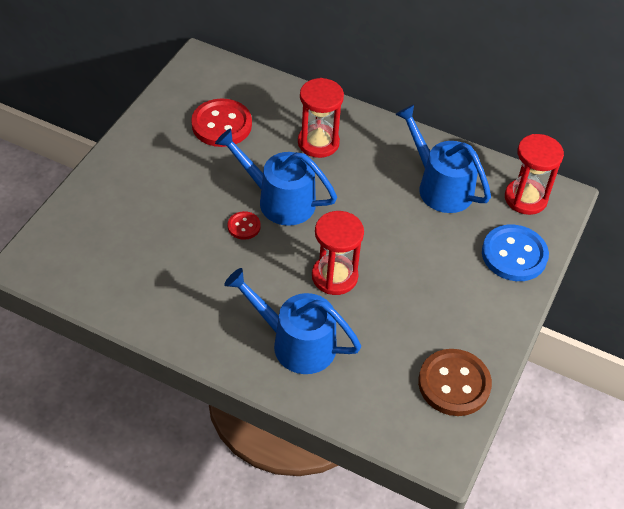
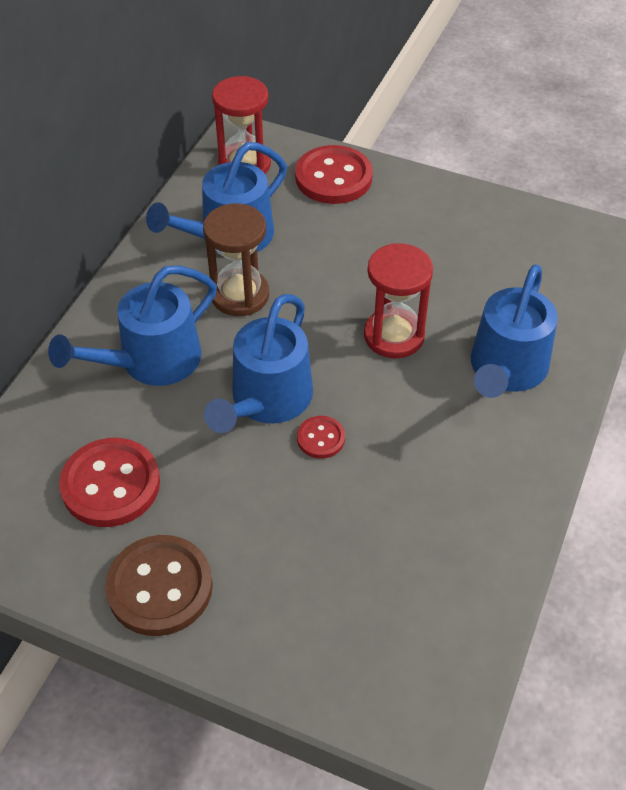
camera: 90 degrees left, 0 degrees up
(318, 143) = (151, 362): red hourglass -> blue watering can
(379, 190) = (240, 295): none -> brown hourglass
(454, 384) = (525, 230): brown button -> brown button (160, 587)
(514, 255) = (333, 177): blue button -> red button

